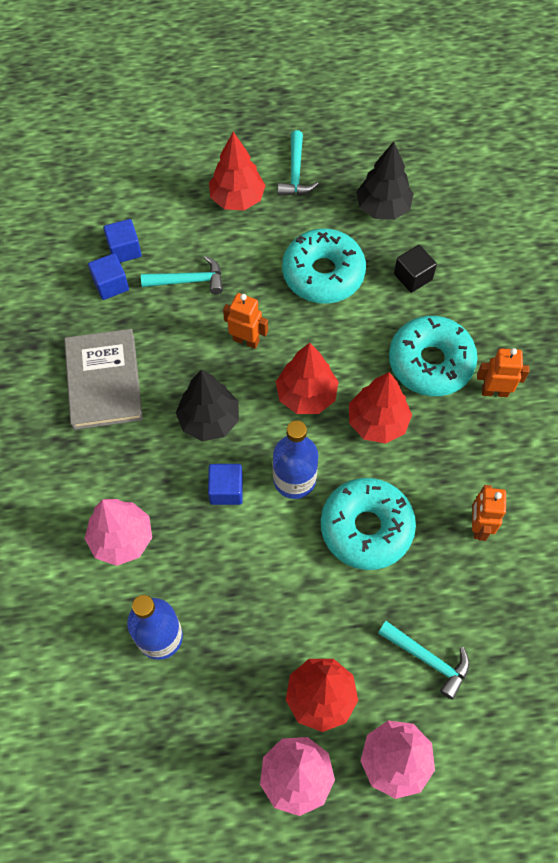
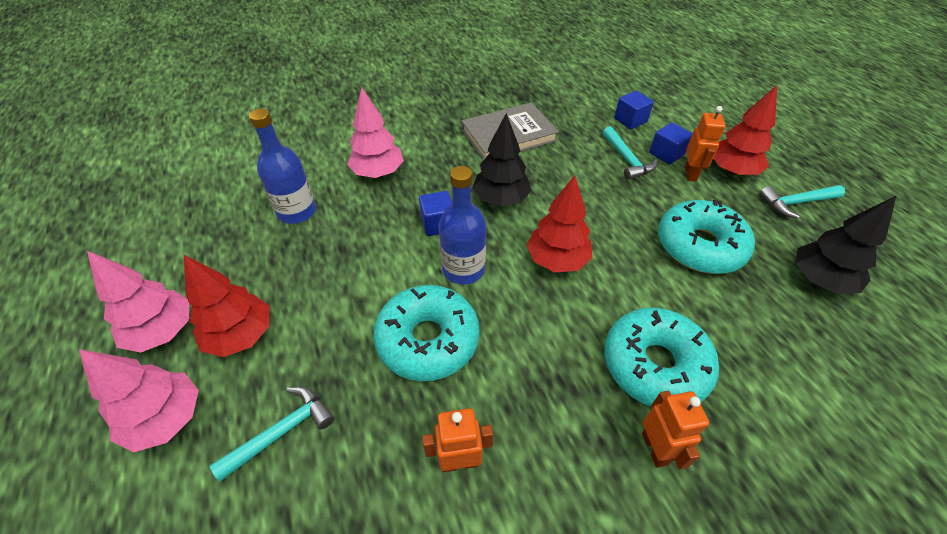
camera: 75 degrees right, 15 degrees down
(111, 284) = (594, 120): blue cube -> blue cube (666, 154)
(246, 340) = (591, 206): orange robot -> orange robot (690, 174)
(377, 422) = (554, 326): red tree -> none
(413, 277) = (754, 325): black cube -> none
(427, 659) = (282, 432): turquoise hammer -> turquoise hammer turned 150 degrees counterclockwise

